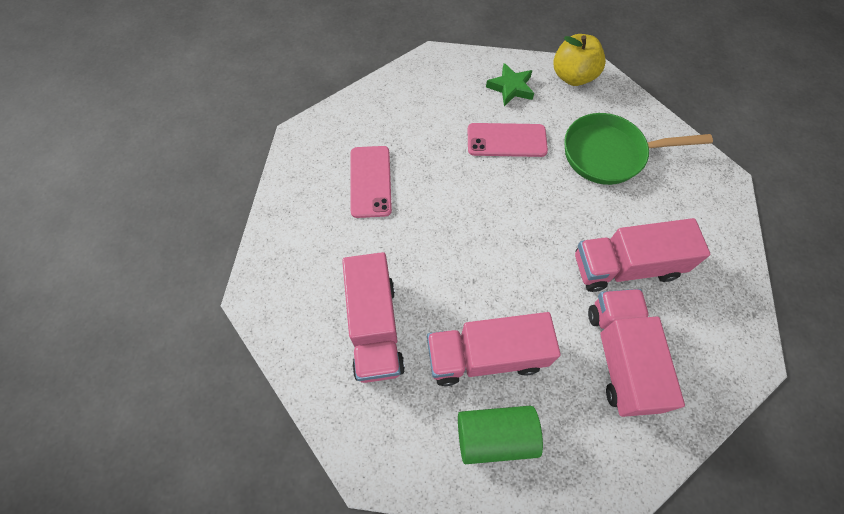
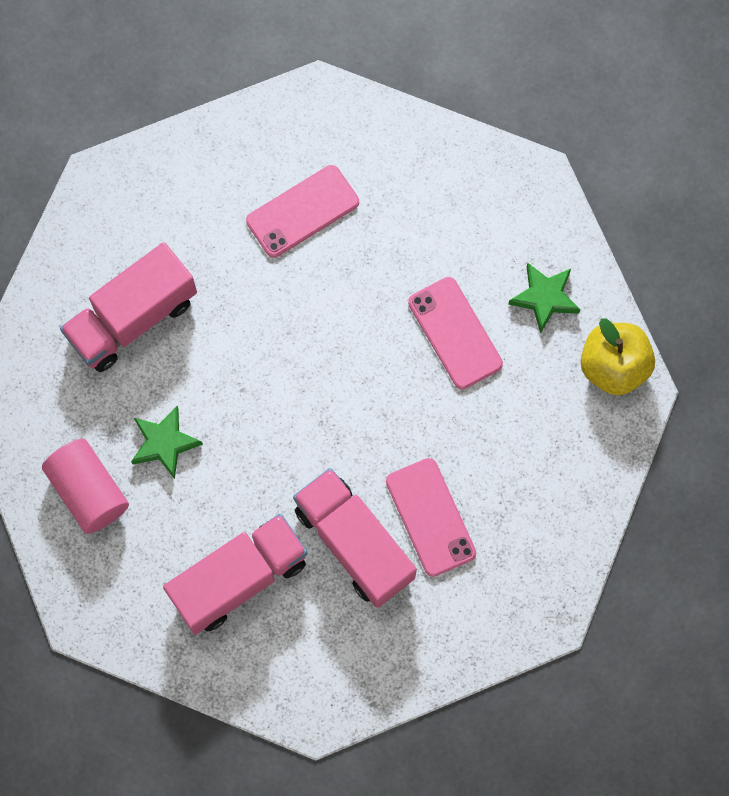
camera: 60 degrees right, 10 degrees up
(486, 356) = (164, 443): pink truck -> green star
(495, 436) = (88, 491): green cylinder -> pink cylinder
(609, 154) = (508, 464): green pan -> none
(627, 212) = (430, 517): none -> pink phone

